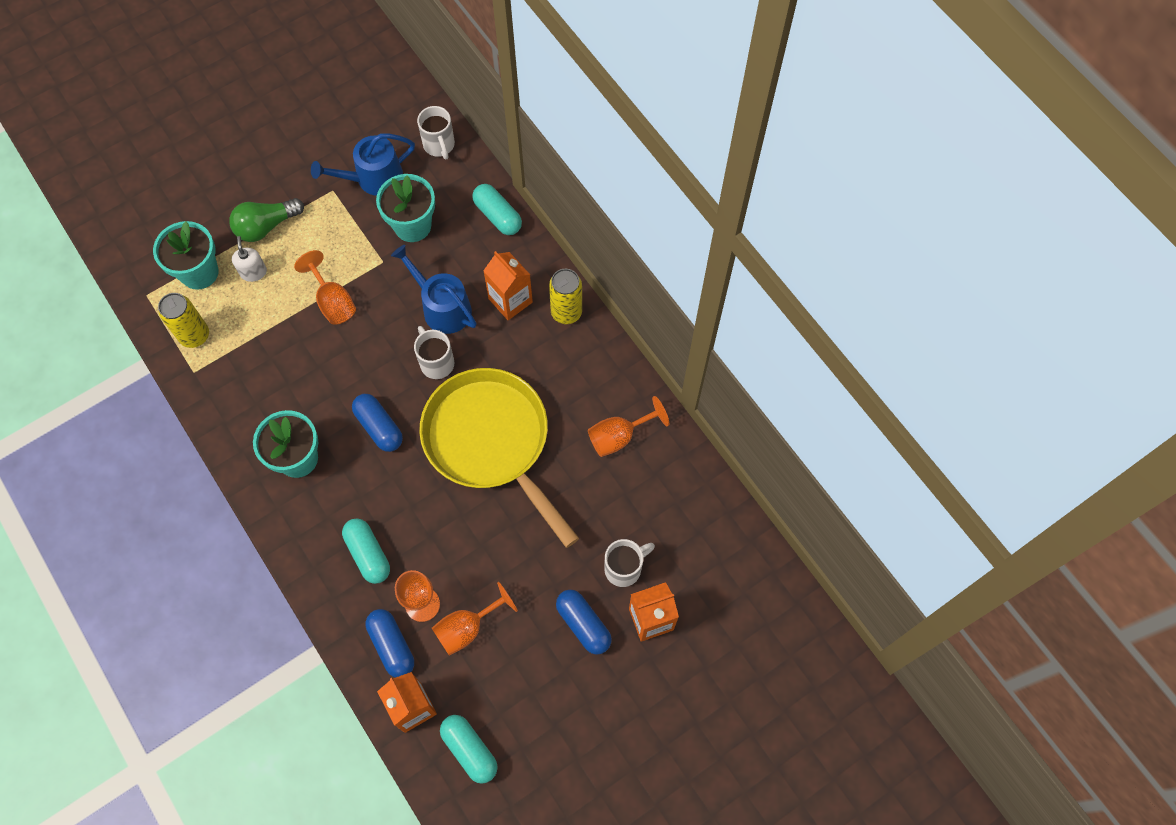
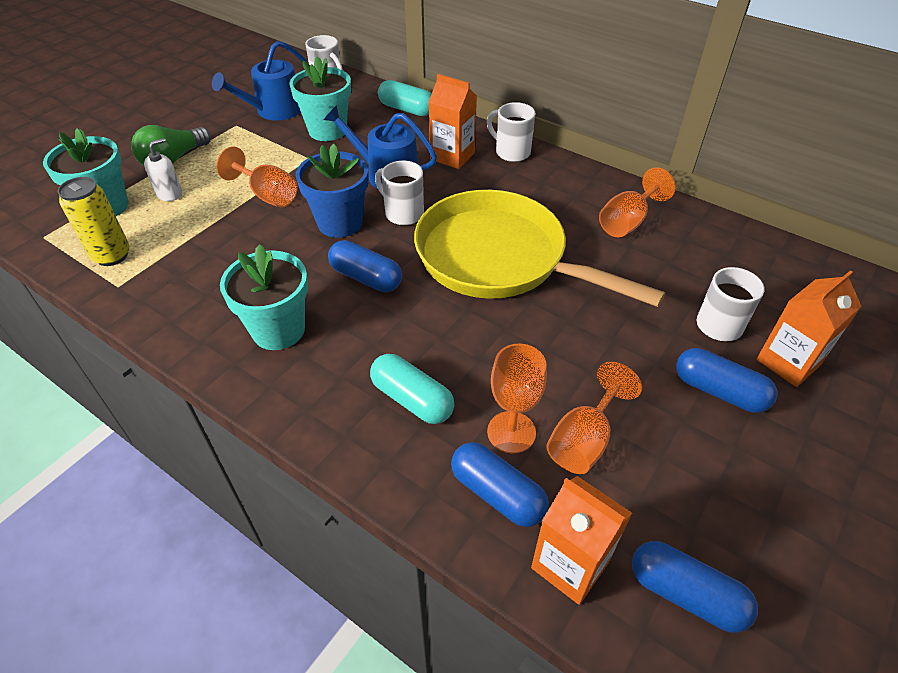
camera: 20 degrees left, 20 degrees down
(253, 272) = (169, 193): white soap dispenser -> white soap dispenser turned 75 degrees clockwise
(381, 357) = (340, 223): none -> blue flower pot
(470, 750) = (686, 594): turquoise capsule -> blue capsule
(566, 312) = (511, 152): yellow can -> white mug

